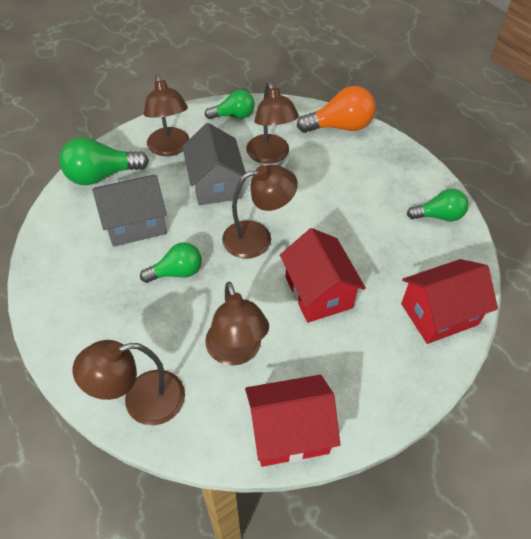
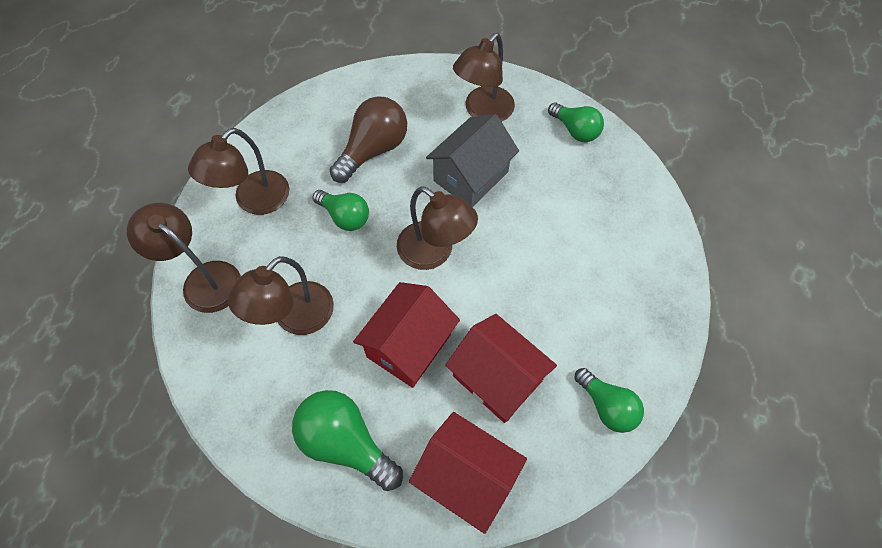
camera: 55 degrees right, 10 degrees up
(102, 176) = (406, 88): green light bulb -> green light bulb (346, 443)
(135, 224) = (373, 150): grey house -> brown light bulb
(270, 156) = (549, 196): brown lamp -> brown lamp (254, 201)
(289, 432) = (242, 411): red house -> red house (497, 378)
(339, 127) = (653, 231): orange light bulb -> none

